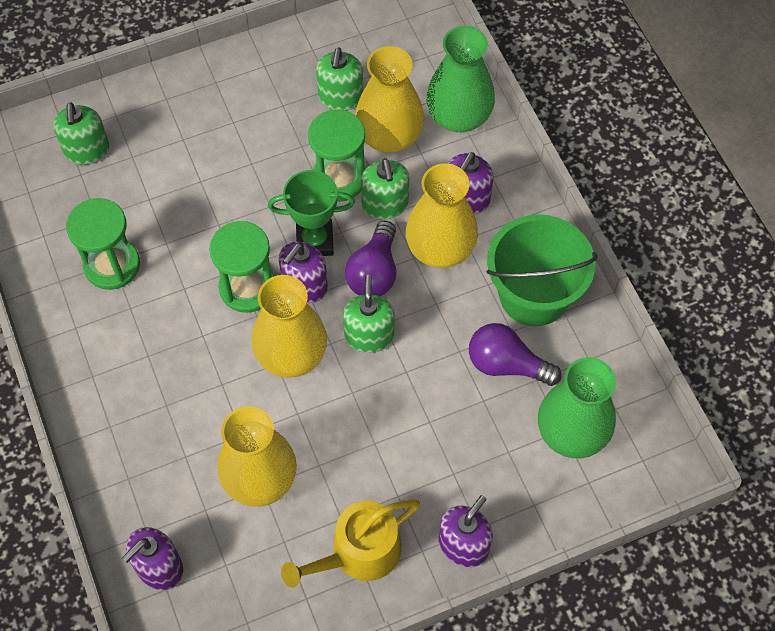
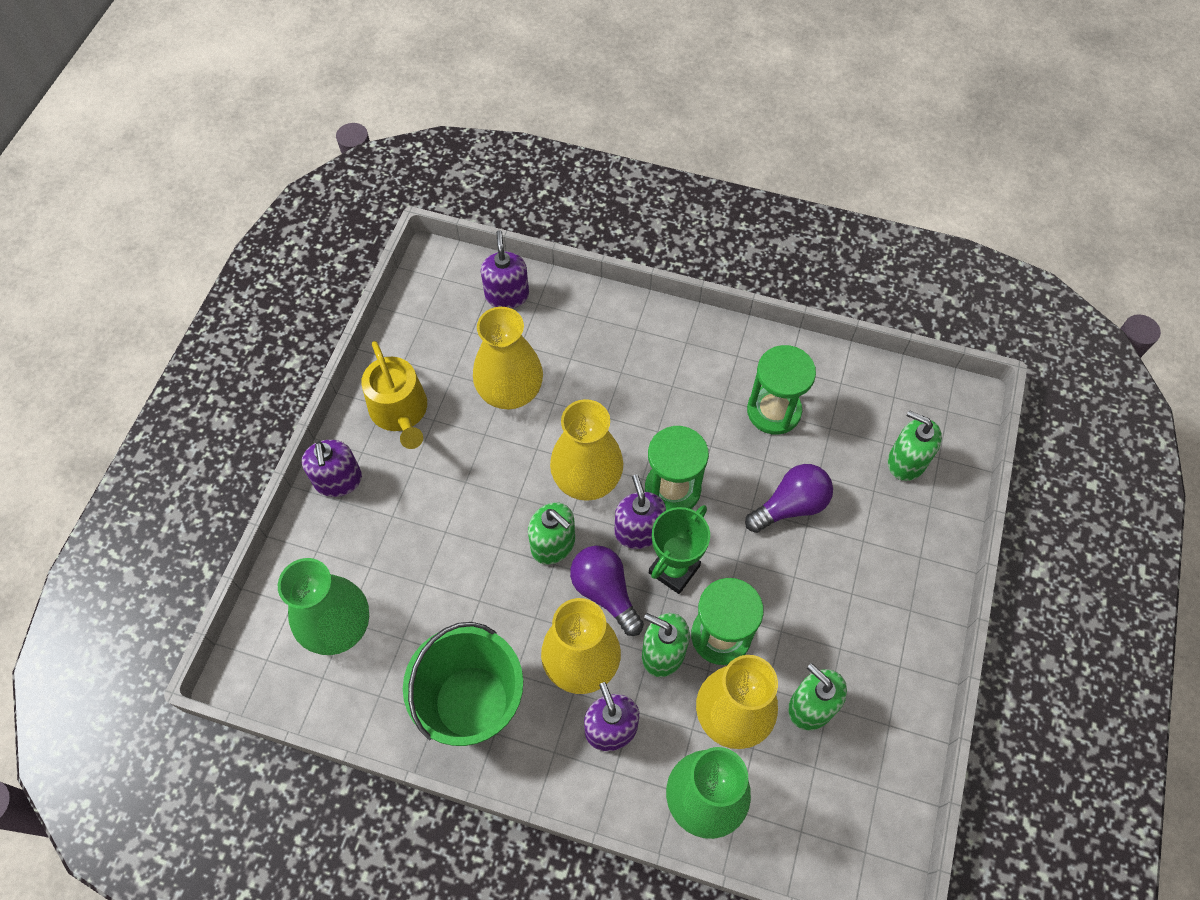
camera: 130 degrees right, 0 degrees up
(358, 553) = (400, 412): yellow watering can -> yellow watering can turned 150 degrees clockwise
(506, 364) = (435, 626): purple light bulb -> purple light bulb (790, 506)

